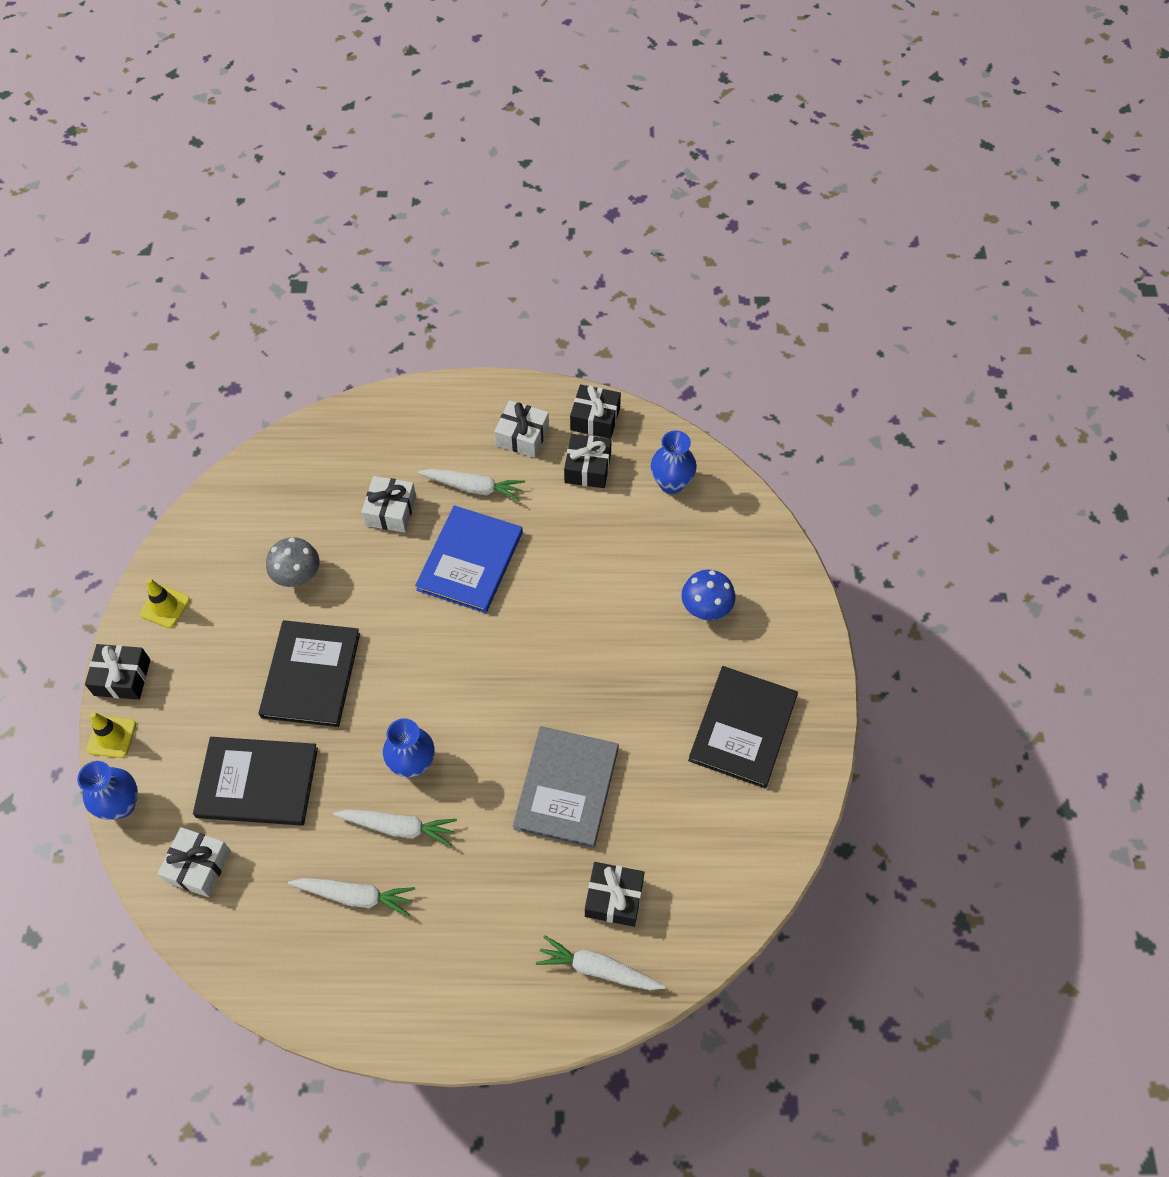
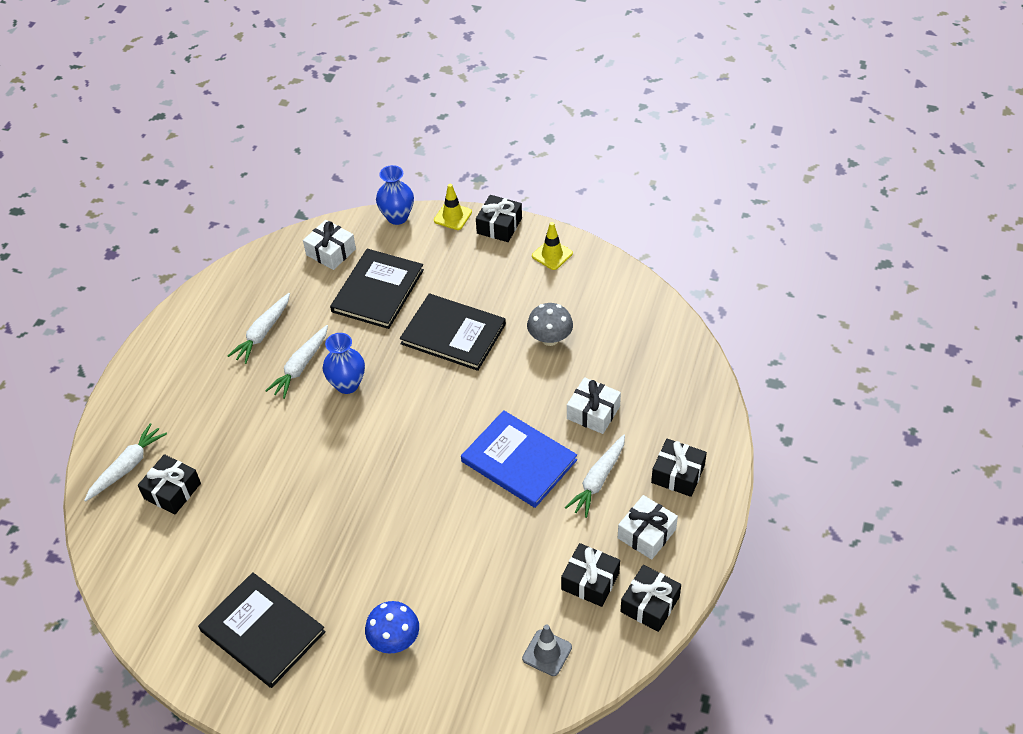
camera: 110 degrees right, 10 degrees down
(447, 425) = (678, 474): none -> black gift
(566, 788) = (276, 481): grey book -> none
(671, 483) = (547, 653): blue vase -> grey traffic cone

